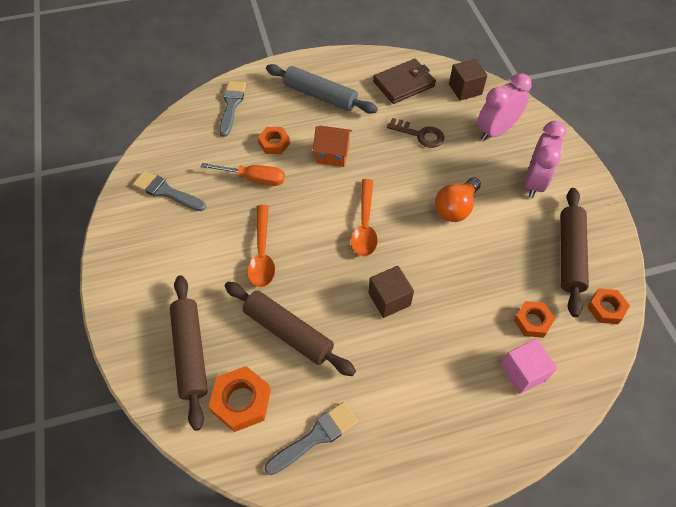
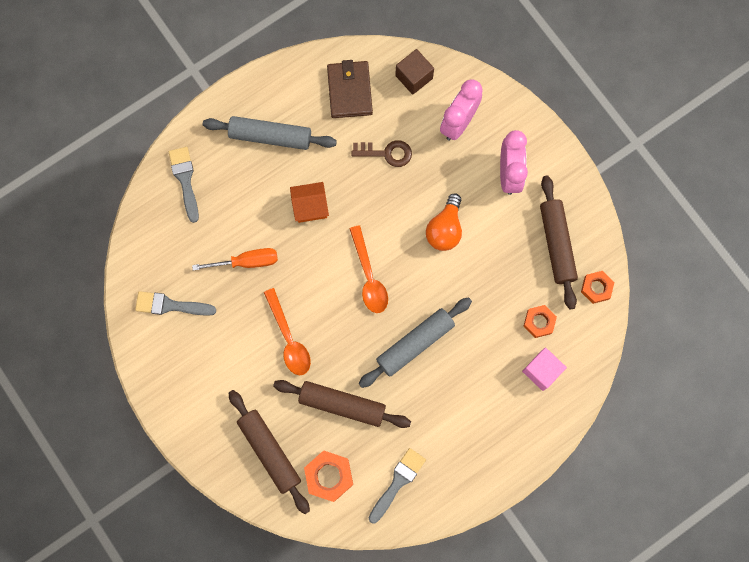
camera: 20 degrees left, 20 degrees up
(274, 143) = (248, 213): orange nut -> none
(389, 299) = (415, 344): brown cube -> grey rolling pin
(404, 84) = (349, 91): brown wallet -> brown wallet turned 45 degrees counterclockwise

